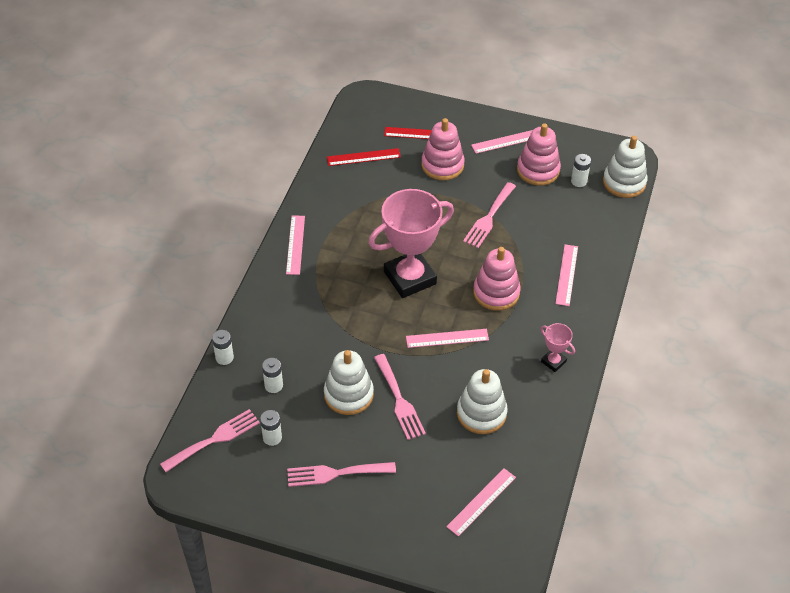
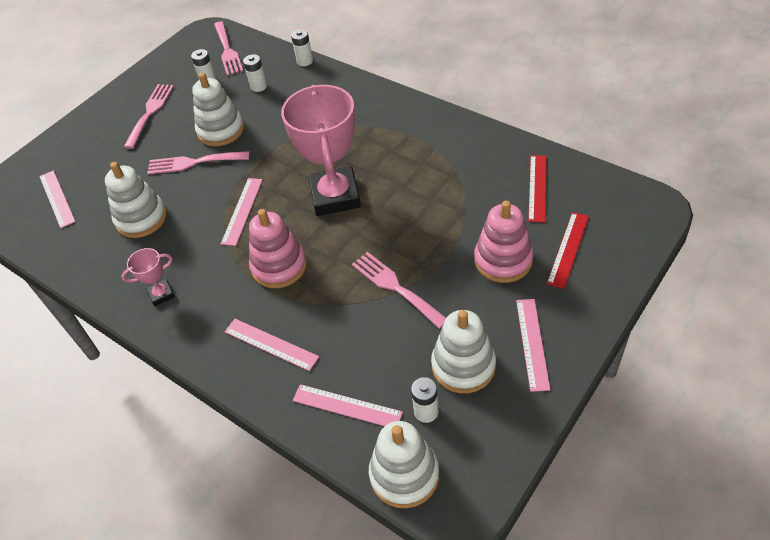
camera: 115 degrees right, 0 degrees up
(295, 244) = (419, 117): pink ruler -> pink ruler (347, 406)
(538, 170) = (463, 366): pink stacking toy -> white stacking toy

